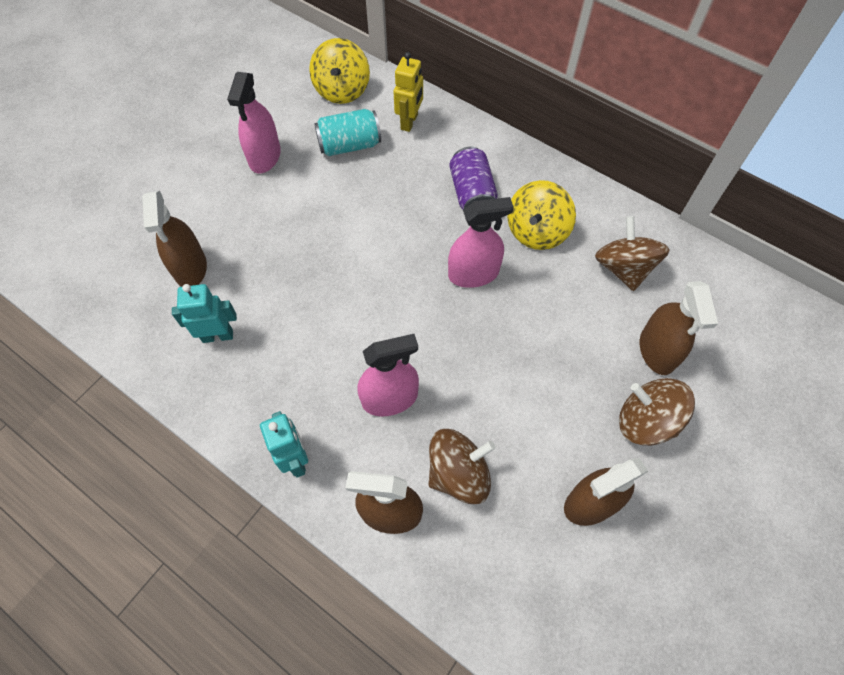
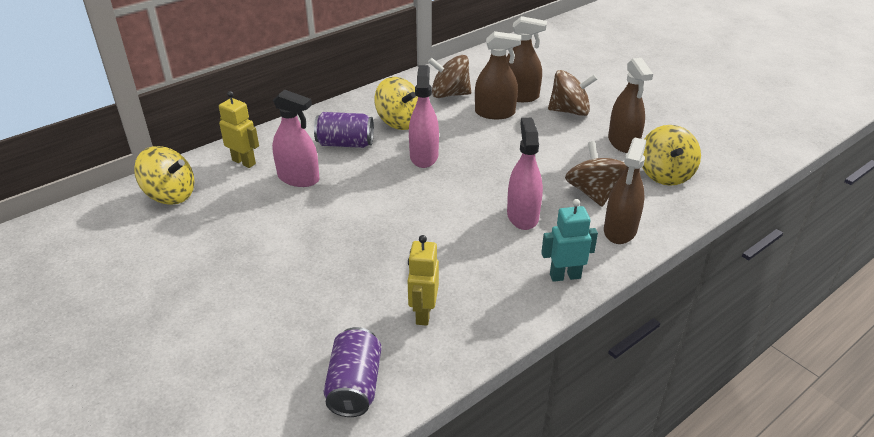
camera: 75 degrees left, 25 degrees down
(126, 305) = (355, 386): none -> purple can
(190, 268) = (331, 327): brown spray bottle -> brown spray bottle (495, 113)
(217, 335) = (423, 314): turquoise robot -> yellow robot
(265, 156) = (218, 257): pink spray bottle -> pink spray bottle (298, 178)
(349, 145) = (245, 200): turquoise can -> none
(531, 567) = (665, 174): none -> yellow spinning top
(646, 421) = (569, 111): brown spinning top -> brown spinning top turned 135 degrees counterclockwise

